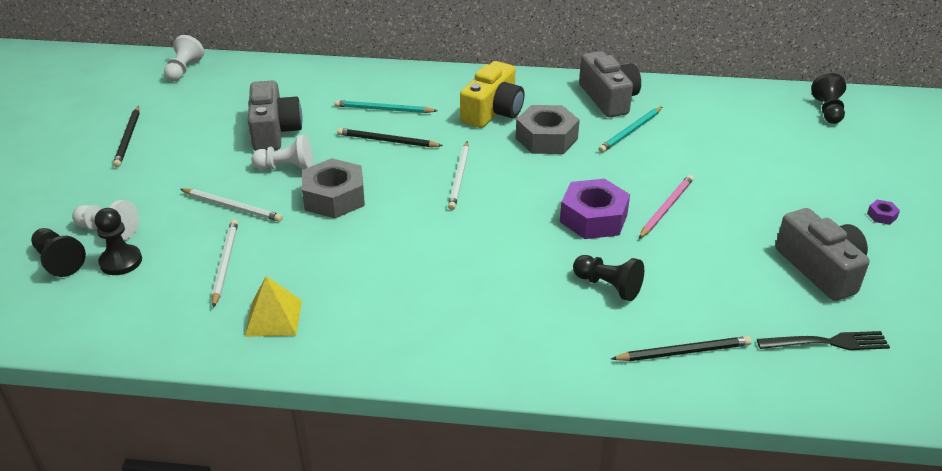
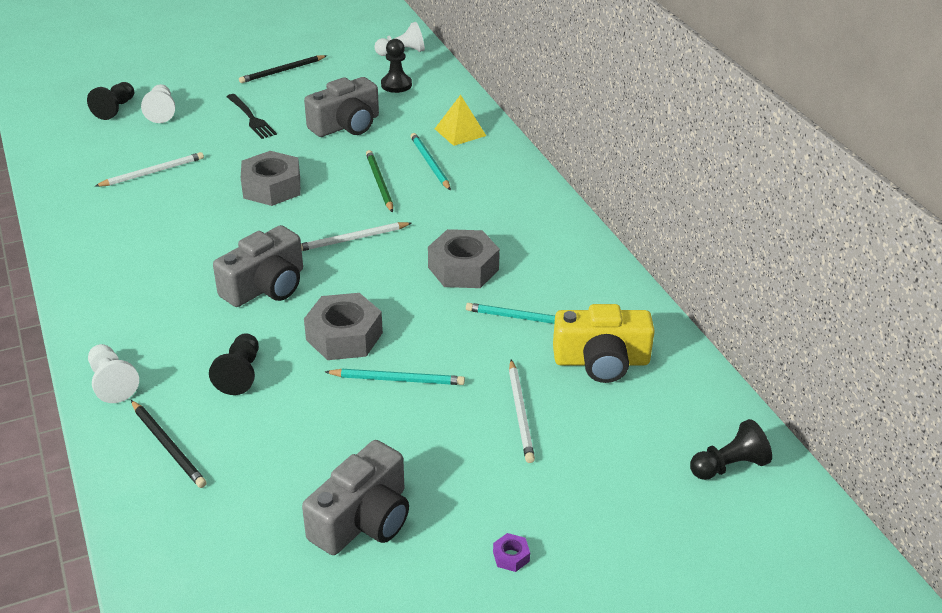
camera: 60 degrees right, 0 degrees up
(121, 261) = (129, 131): black pawn -> black pawn (396, 85)
(232, 207) = (225, 148): white pencil -> white pencil (520, 413)
(274, 318) = (100, 217): yellow pyramid -> yellow pyramid (460, 132)
(287, 167) = (297, 151): white pawn -> white pawn (112, 383)
(387, 141) = (379, 183): black pencil -> green pencil
(493, 111) = (484, 222): yellow camera -> yellow camera (601, 361)
(593, 218) = (344, 336): purple nut -> grey nut
(608, 98) = (582, 286): grey camera -> grey camera (266, 286)
(666, 208) = (398, 379): pink pencil -> turquoise pencil
(828, 342) = (235, 547): black fork -> black fork (251, 118)

